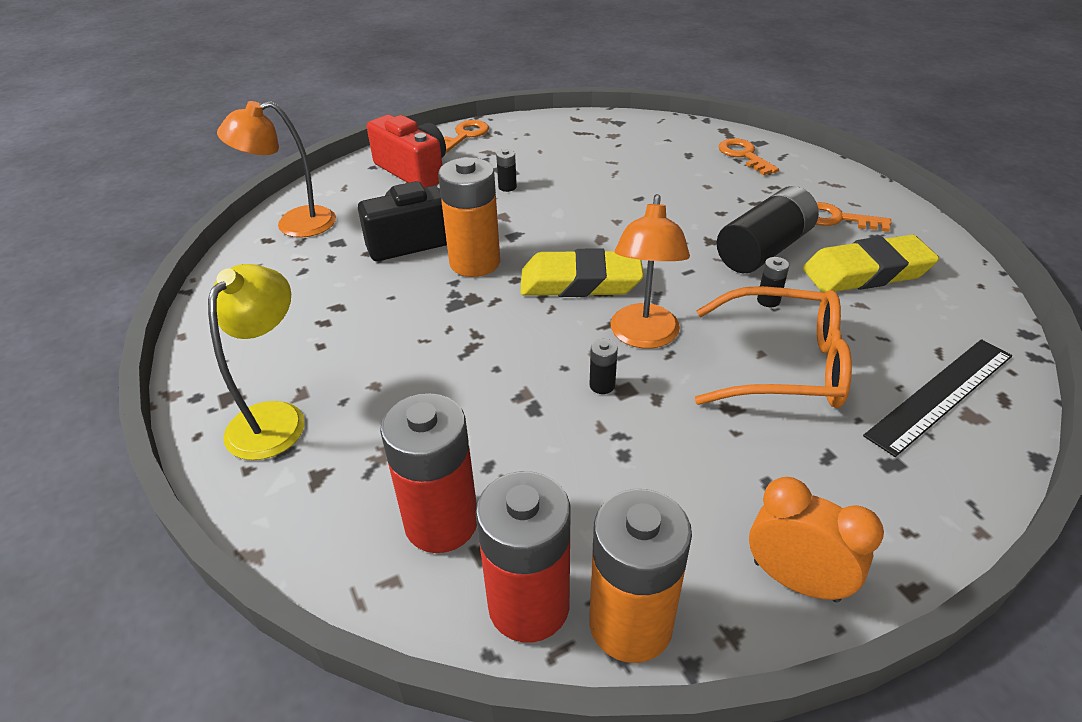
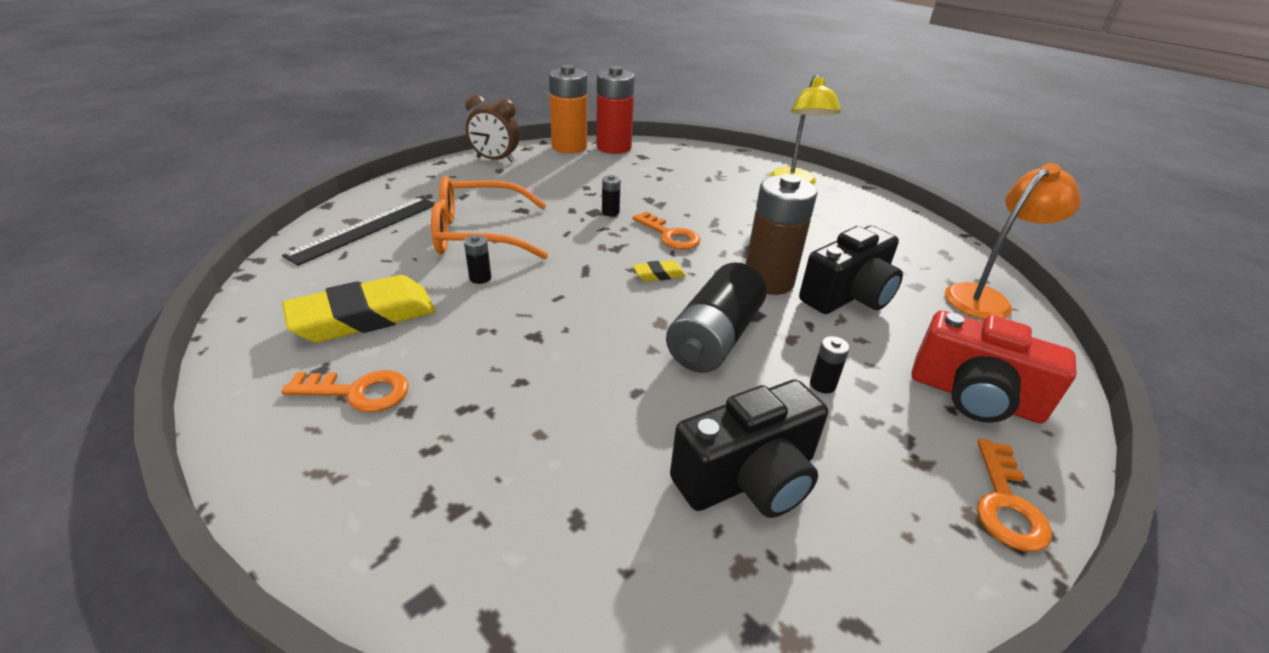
camera: 160 degrees right, 5 degrees down
(441, 522) = (668, 161): red battery -> none
(475, 262) = (768, 281): orange battery -> brown battery
(580, 282) = (659, 274): yellow eraser -> yellow eraser, size x0.45
(591, 157) = (748, 478): none -> black camera
(643, 337) = (589, 240): orange lamp -> none
(743, 155) = (468, 536): orange key -> orange key (670, 235)
(764, 249) = (472, 331): black battery -> black battery (714, 339)
(795, 580) = (495, 160): orange clock -> brown clock

